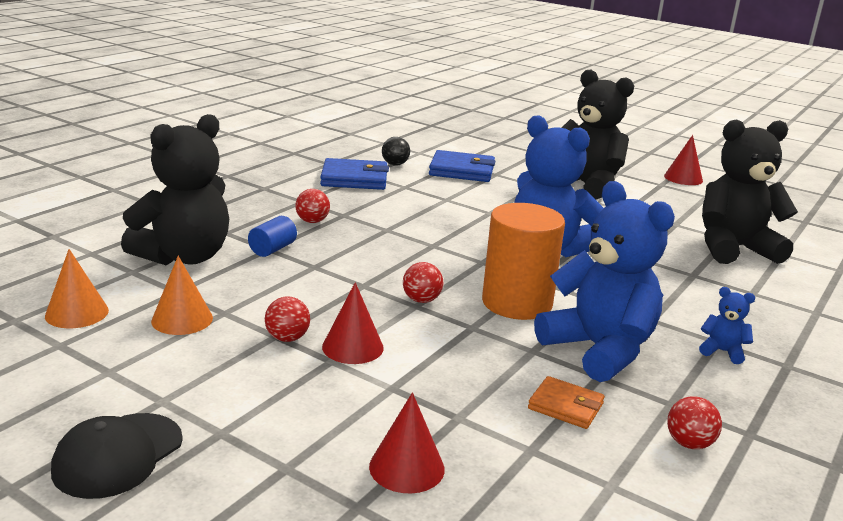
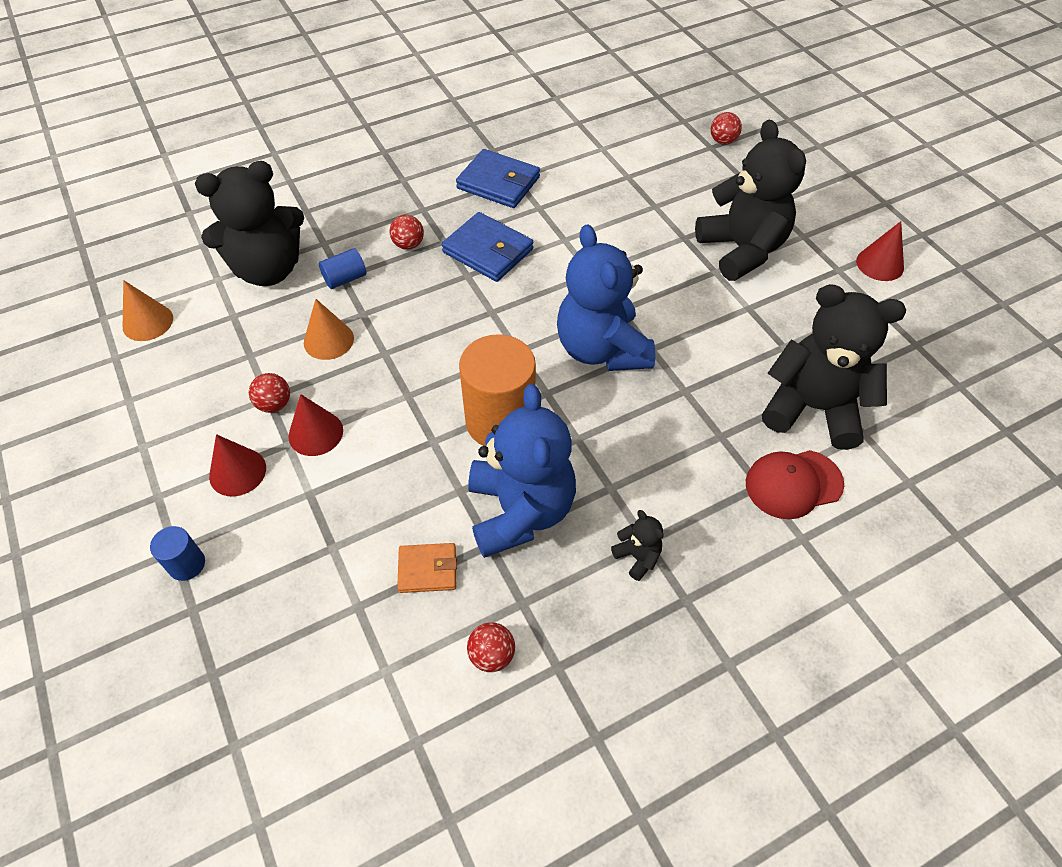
camera: 30 degrees right, 30 degrees up
(118, 455) = (81, 493): black cap -> none
(182, 319) = (214, 354): orange cone -> orange cone (328, 340)
(313, 474) = (187, 564): none -> blue cylinder
(395, 164) = (559, 165): black ball -> none
(407, 467) = (253, 585): red cone -> red cone (237, 472)
(421, 300) = (418, 390): red ball -> red ball (723, 141)
(462, 171) = (622, 192): blue wallet -> blue wallet (488, 251)
(566, 406) = (427, 569): orange wallet -> orange wallet turned 60 degrees counterclockwise
(722, 351) = (637, 557): blue teddy bear -> black teddy bear
(773, 287) = (793, 484): none -> red cap

